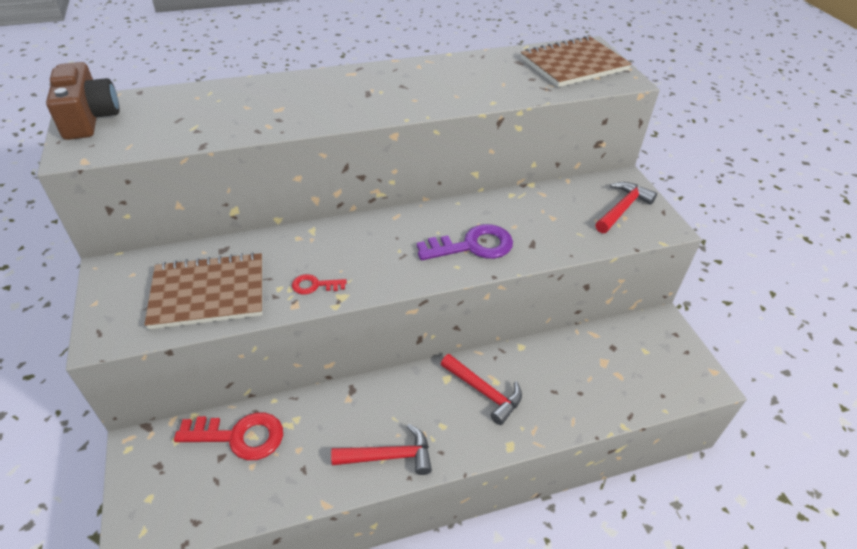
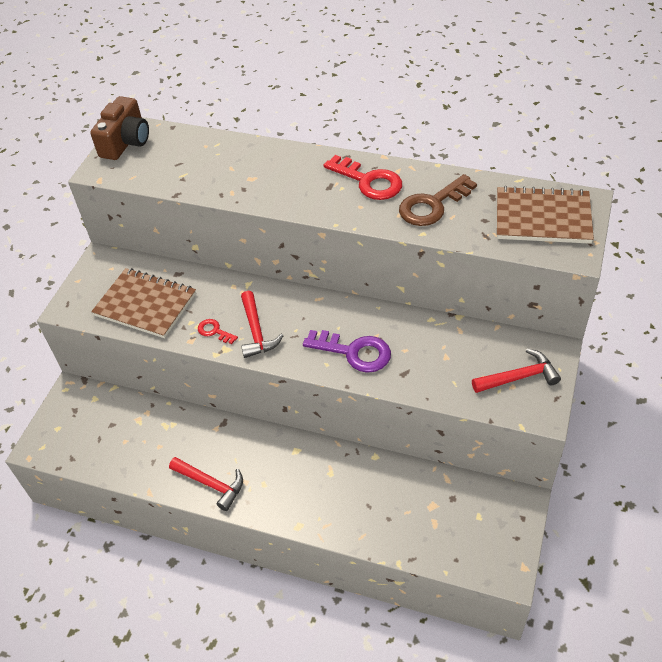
camera: 40 degrees right, 5 degrees up
(239, 436) = (131, 417): red key -> red key (369, 181)
(477, 81) = (432, 205): none -> brown key
(484, 392) = (314, 476): red hammer -> red hammer (256, 331)

